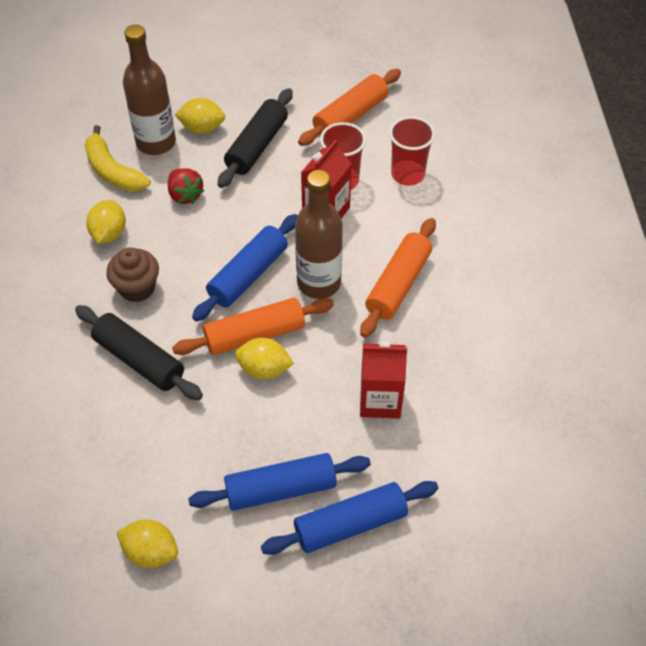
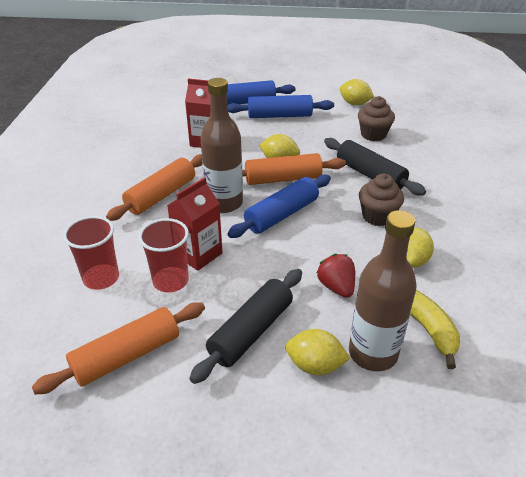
camera: 170 degrees left, 15 degrees down
(126, 456) = (373, 135): none -> brown cupcake

